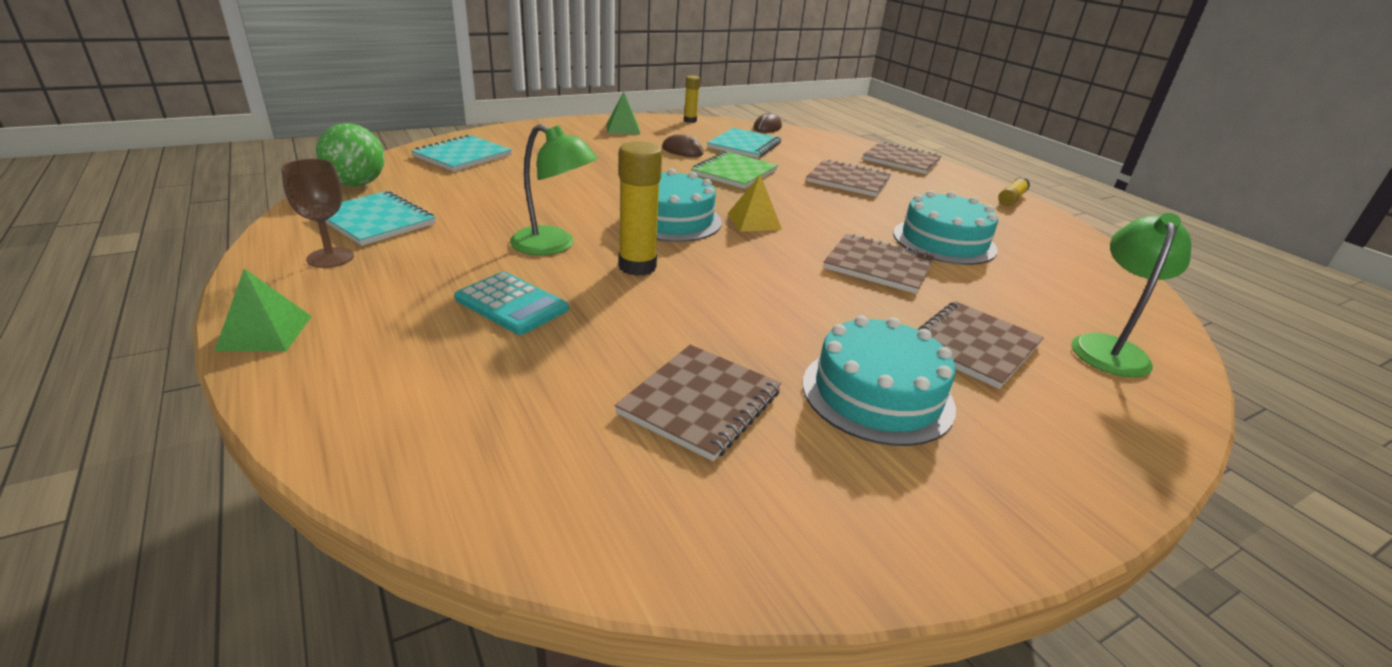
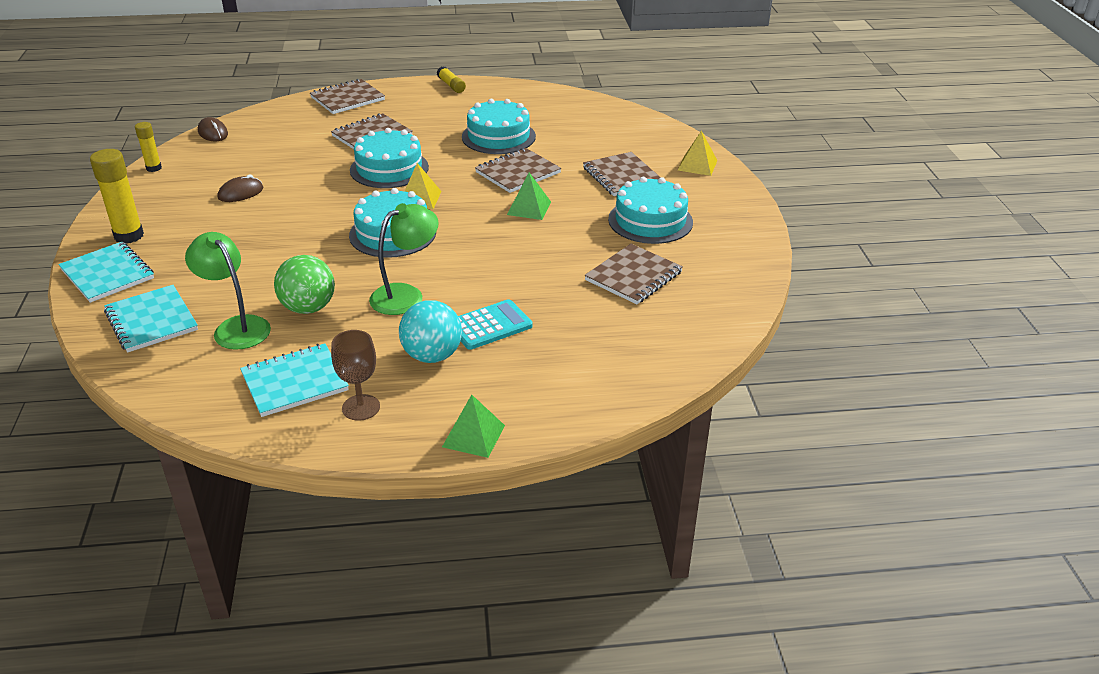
camera: 65 degrees left, 5 degrees up
(357, 184) = (187, 392): green ball -> green ball (308, 308)
(436, 279) = (432, 356): none -> turquoise ball
(623, 129) = (145, 212): green pyramid -> green pyramid (529, 208)
(637, 266) = (464, 264): yellow glue stick -> yellow glue stick (129, 236)
(700, 403) = (633, 276): brown notebook -> brown notebook turned 75 degrees clockwise
(734, 172) = (316, 181): green notebook -> none
(744, 145) = (253, 158): turquoise notebook -> turquoise notebook (107, 274)
(795, 198) = (389, 168): none -> turquoise cake
(1109, 348) = (643, 138): green lamp -> green lamp (236, 327)
(1115, 420) = (697, 165): none -> yellow pyramid

